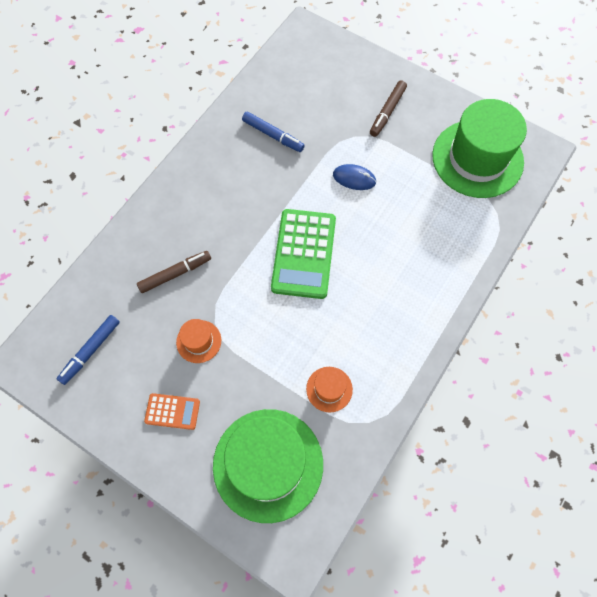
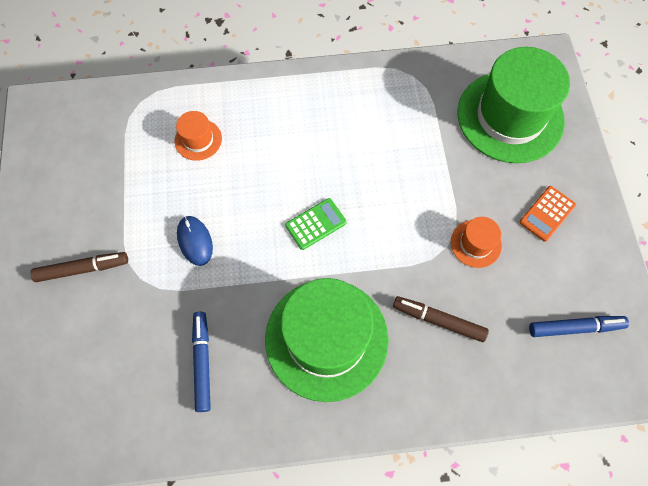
camera: 130 degrees left, 0 degrees up
(172, 411) = (547, 214): orange calculator -> orange calculator turned 105 degrees counterclockwise
(304, 254) = (315, 224): green calculator -> green calculator, size x0.50
(329, 389) = (415, 117): orange hat -> orange hat (198, 140)
(477, 158) = (86, 152): green hat -> green hat (326, 338)

